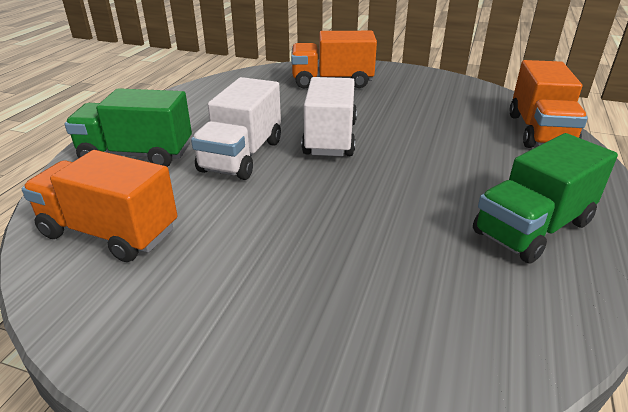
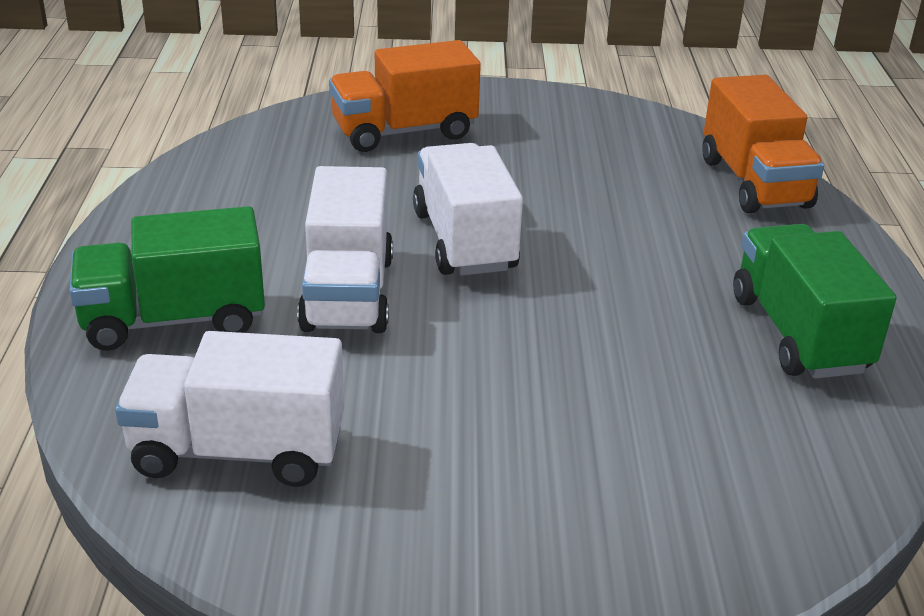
camera: 20 degrees left, 0 degrees up
(109, 232) = (238, 451): orange truck -> white truck
(533, 228) = (798, 334): green truck -> green truck turned 135 degrees clockwise

